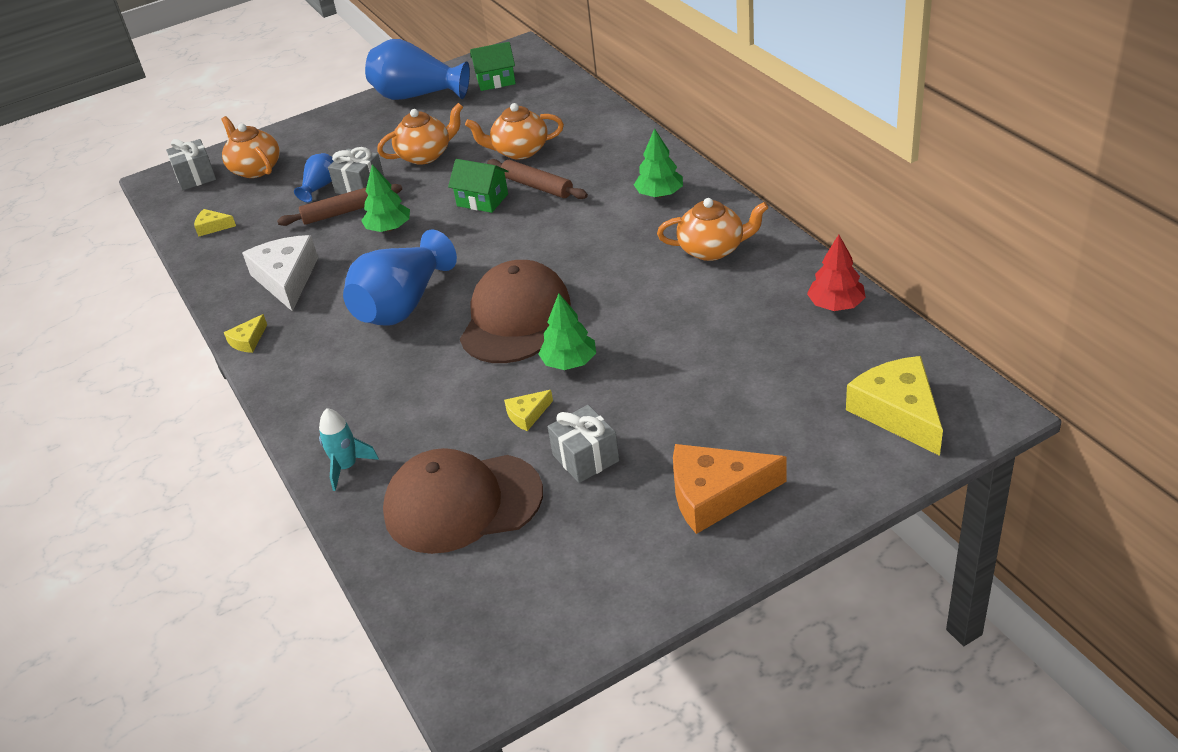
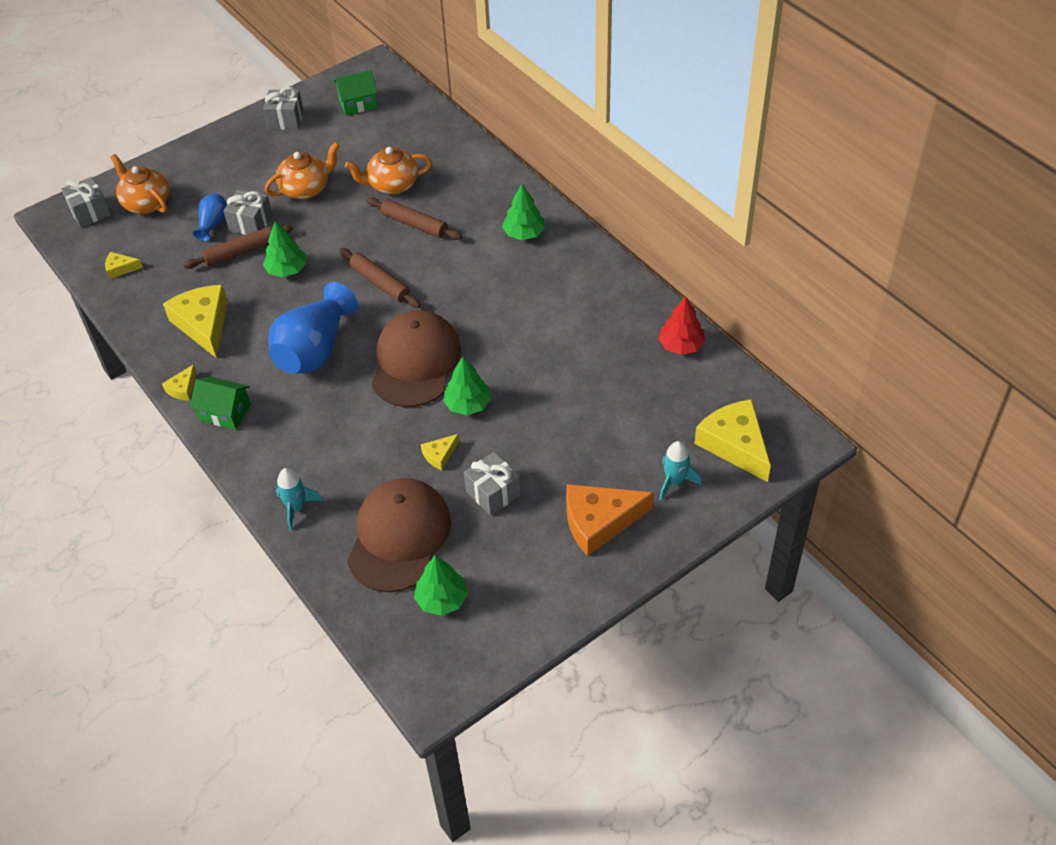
camera: 10 degrees left, 10 degrees up
(286, 279) = (203, 324): white cheese -> yellow cheese
(417, 96) = (285, 120): blue vase -> grey gift
(462, 503) = (399, 537): brown cap -> brown cap turned 120 degrees clockwise
(482, 200) = (367, 239): green house -> green house (225, 412)
(489, 241) = (380, 283): none -> brown rolling pin
(503, 577) = (442, 599): none -> green tree
(712, 249) = (575, 291): orange teapot -> none
(817, 452) = (674, 482): none -> turquoise rocket

